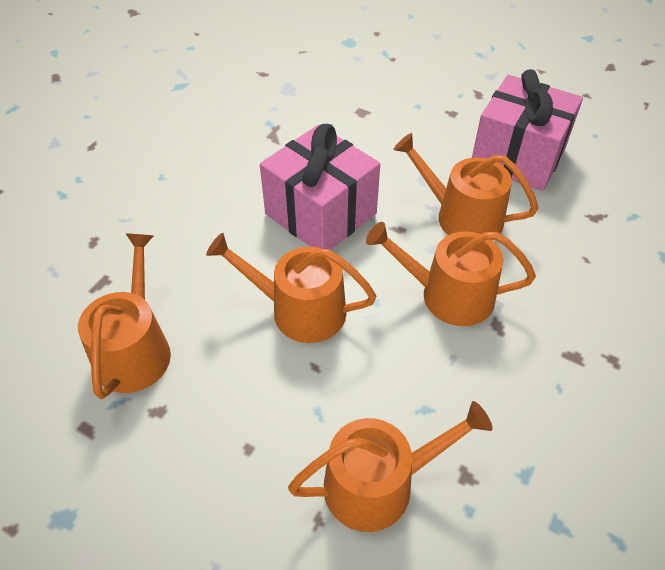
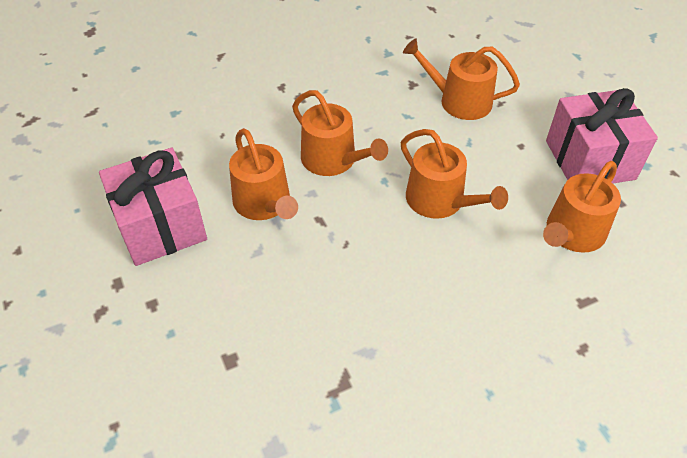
camera: 145 degrees left, 0 degrees up
(321, 214) = (367, 265): pink gift -> pink gift (589, 160)

